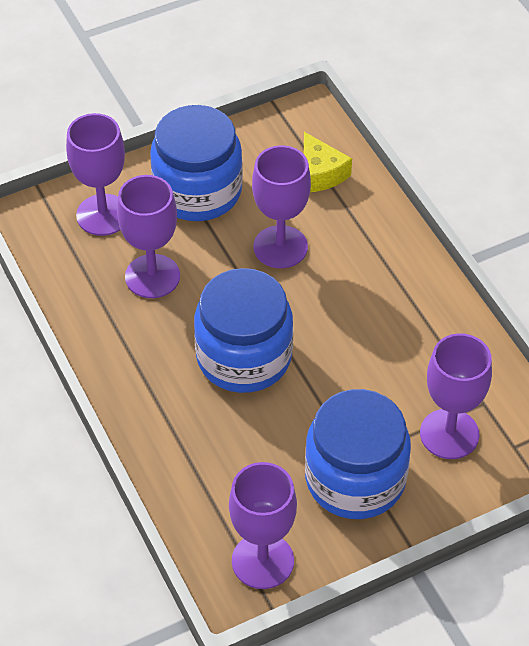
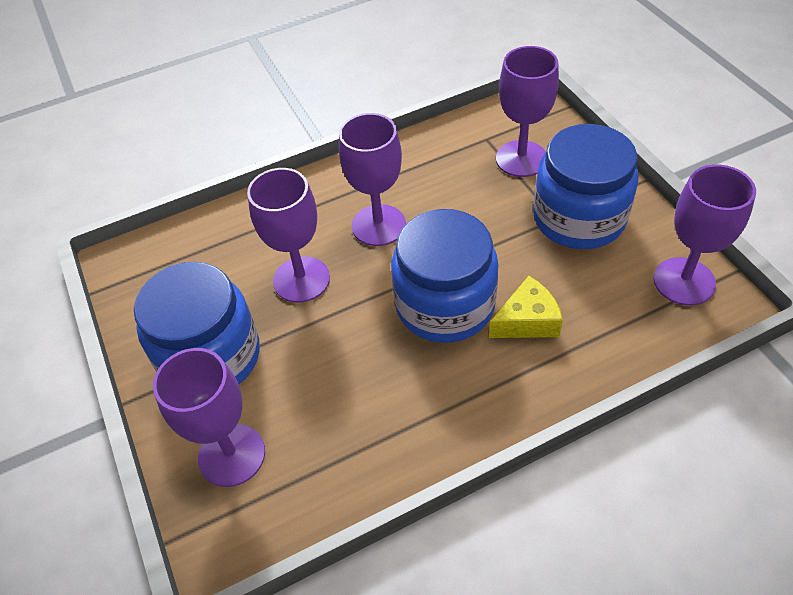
camera: 85 degrees left, 0 degrees up
(152, 276) = (333, 395): purple goblet -> purple goblet (378, 225)
(320, 173) = (206, 250): yellow cheese -> yellow cheese (527, 321)

